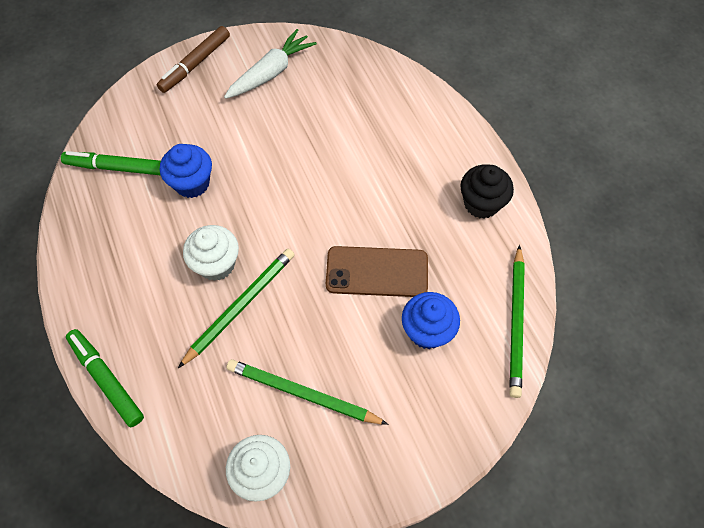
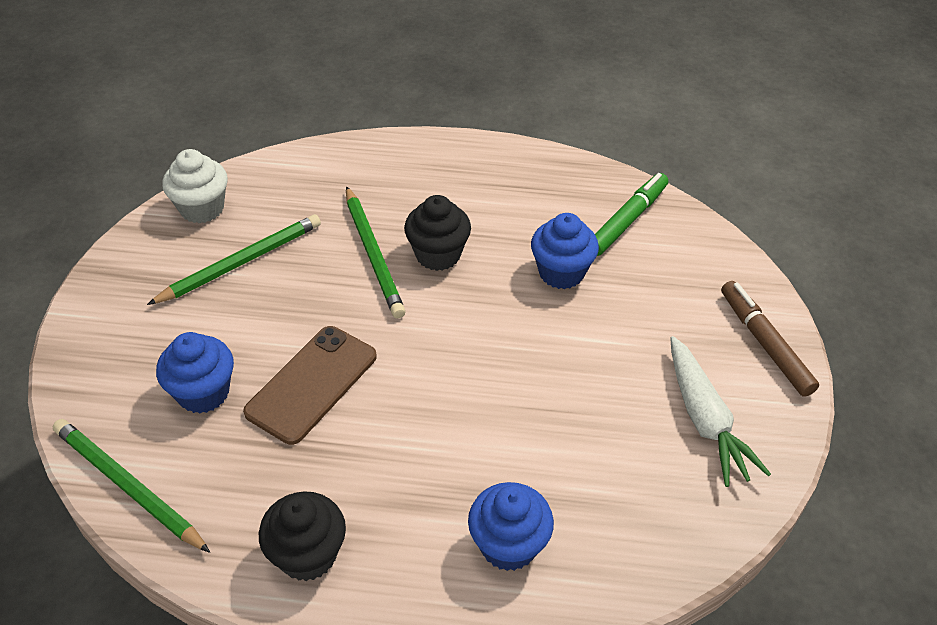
camera: 120 degrees right, 15 degrees down
(107, 379) = (380, 146): green marker -> none
(216, 264) = (438, 254): white cupcake -> black cupcake
(408, 122) = (508, 545): none -> blue cupcake

